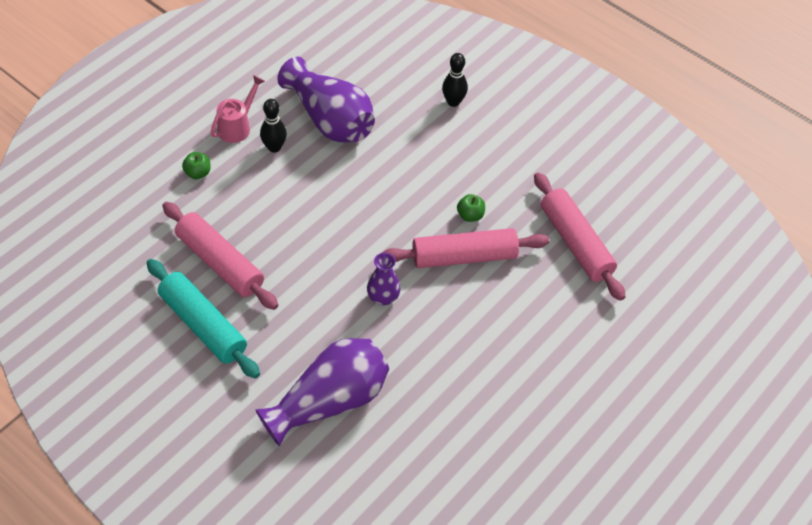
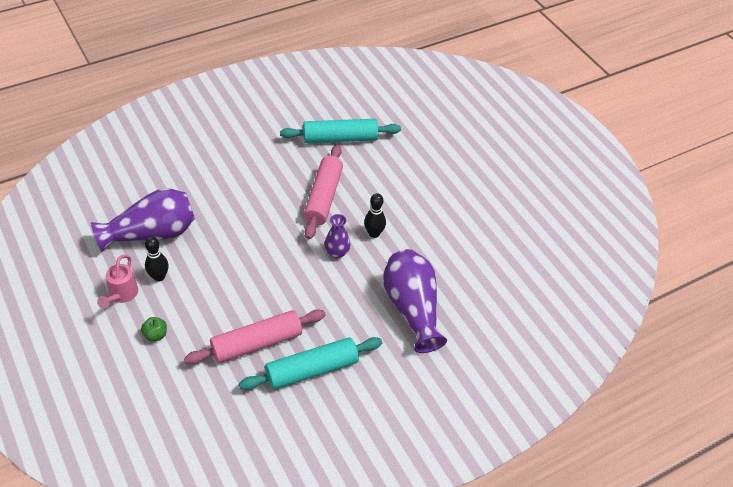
camera: 70 degrees left, 5 degrees down
(237, 126) = (121, 295): pink watering can -> pink watering can turned 135 degrees counterclockwise
(453, 102) = (180, 158): black bowling pin -> black bowling pin (374, 233)
(470, 215) = (289, 183): green apple -> none
(575, 243) = (340, 138): pink rolling pin -> turquoise rolling pin

